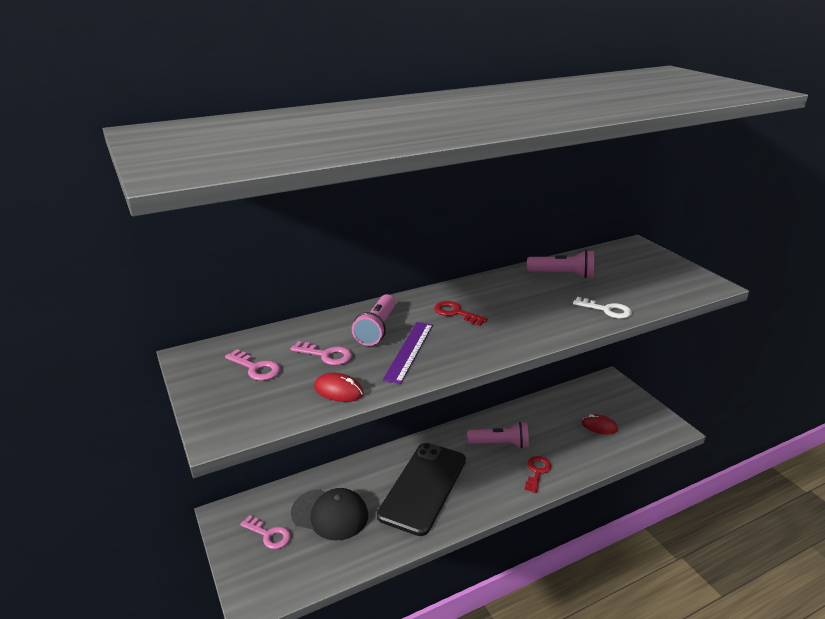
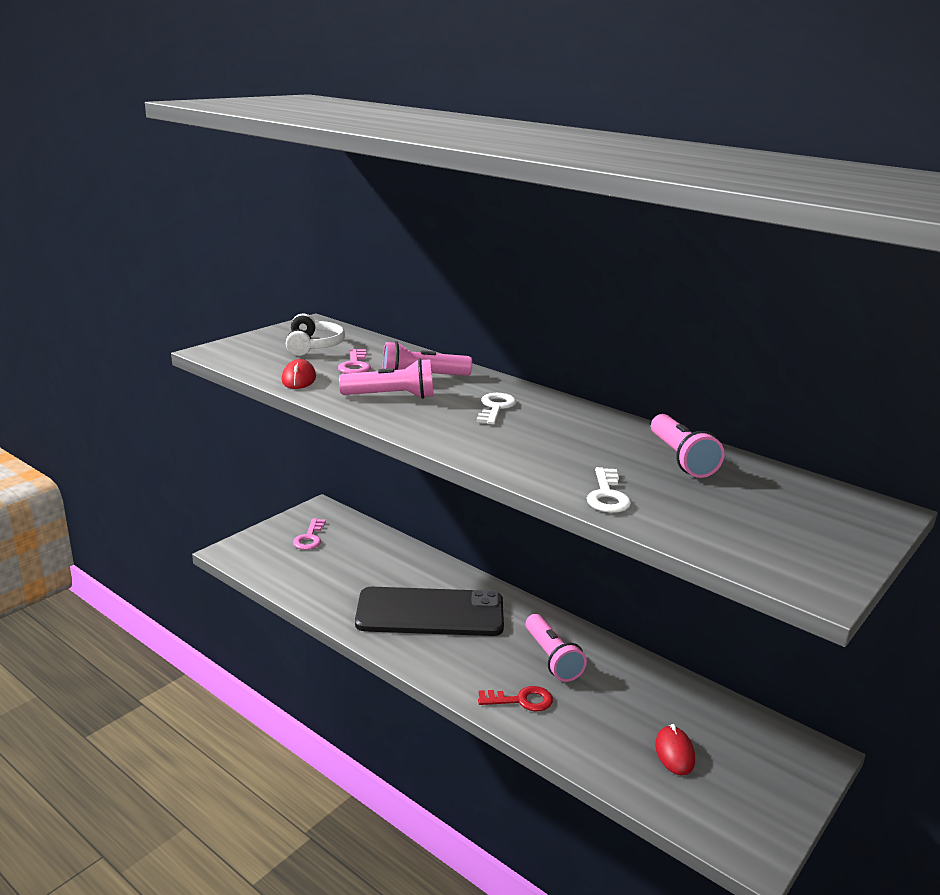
camera: 65 degrees right, 5 degrees down
(256, 368) = (313, 346): pink key -> white headphones
(330, 514) = (353, 563): black cap -> none
(409, 351) = (392, 396): purple ruler -> pink flashlight
(456, 313) = (495, 407): red key -> white key

